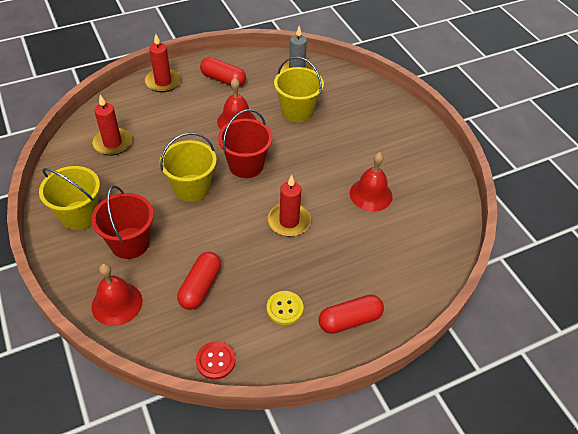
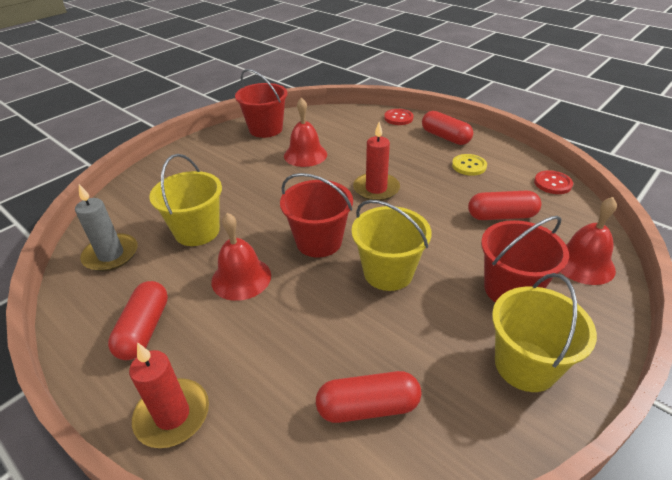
camera: 110 degrees left, 10 degrees down
(112, 143) = (368, 407): red candle -> red capsule
(413, 298) = (398, 118): none -> red button
(435, 181) = (266, 129): none -> red bucket

